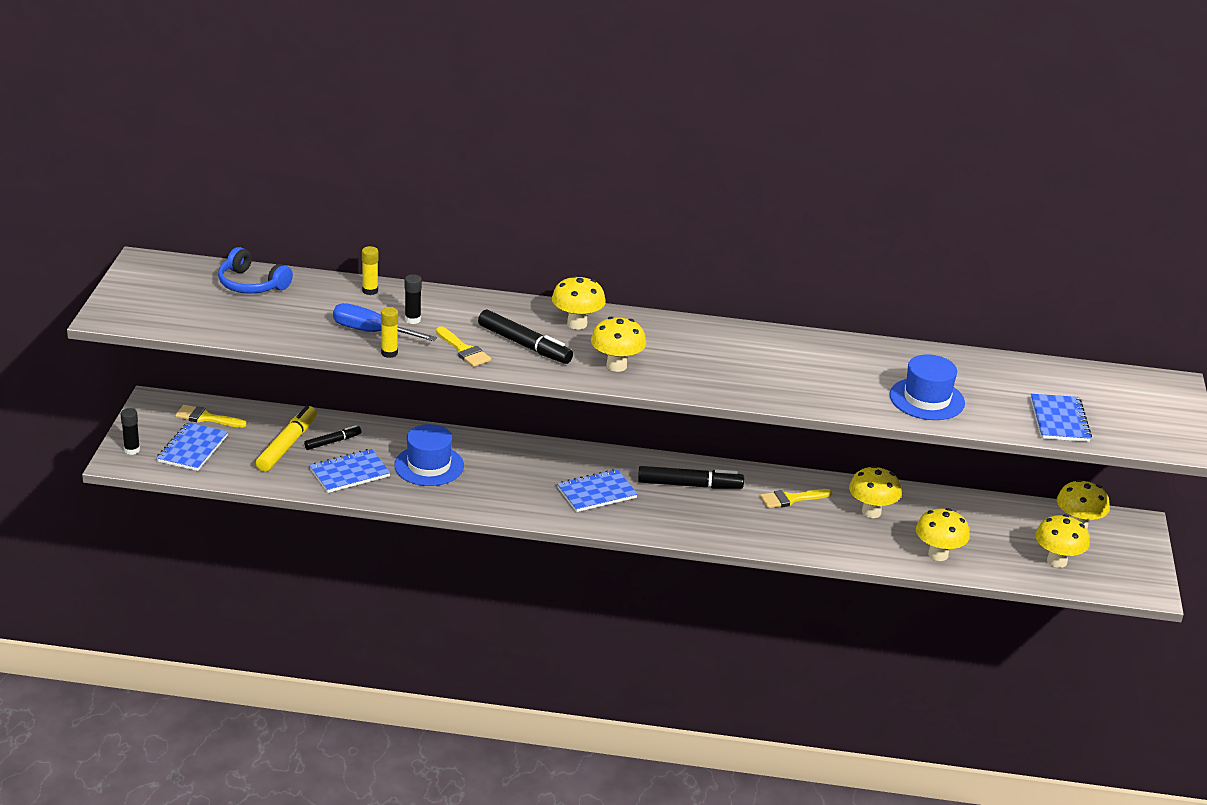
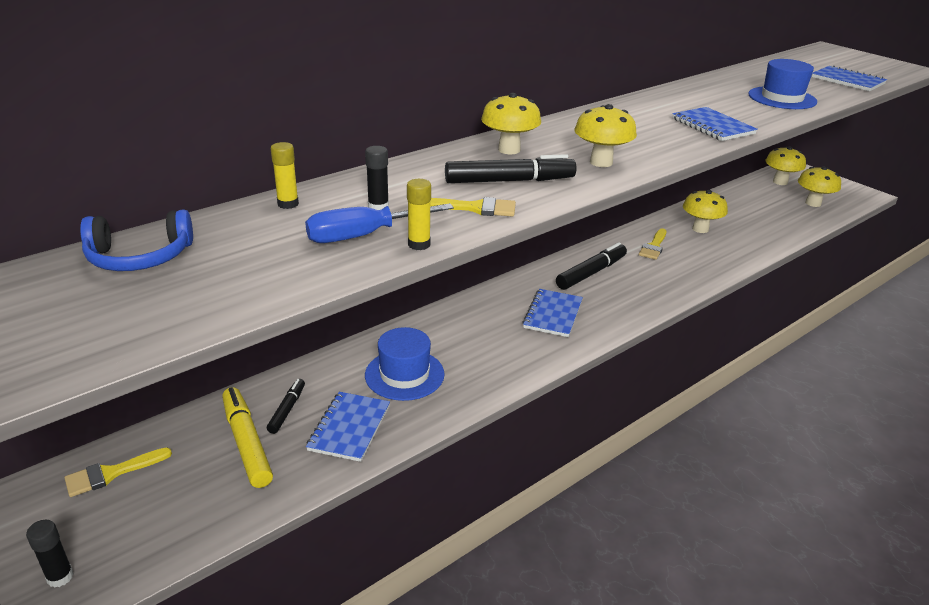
camera: 45 degrees left, 0 degrees up
(192, 449) = (142, 519): blue notebook -> blue notebook (712, 126)
(938, 554) = (772, 232): yellow mushroom -> none

